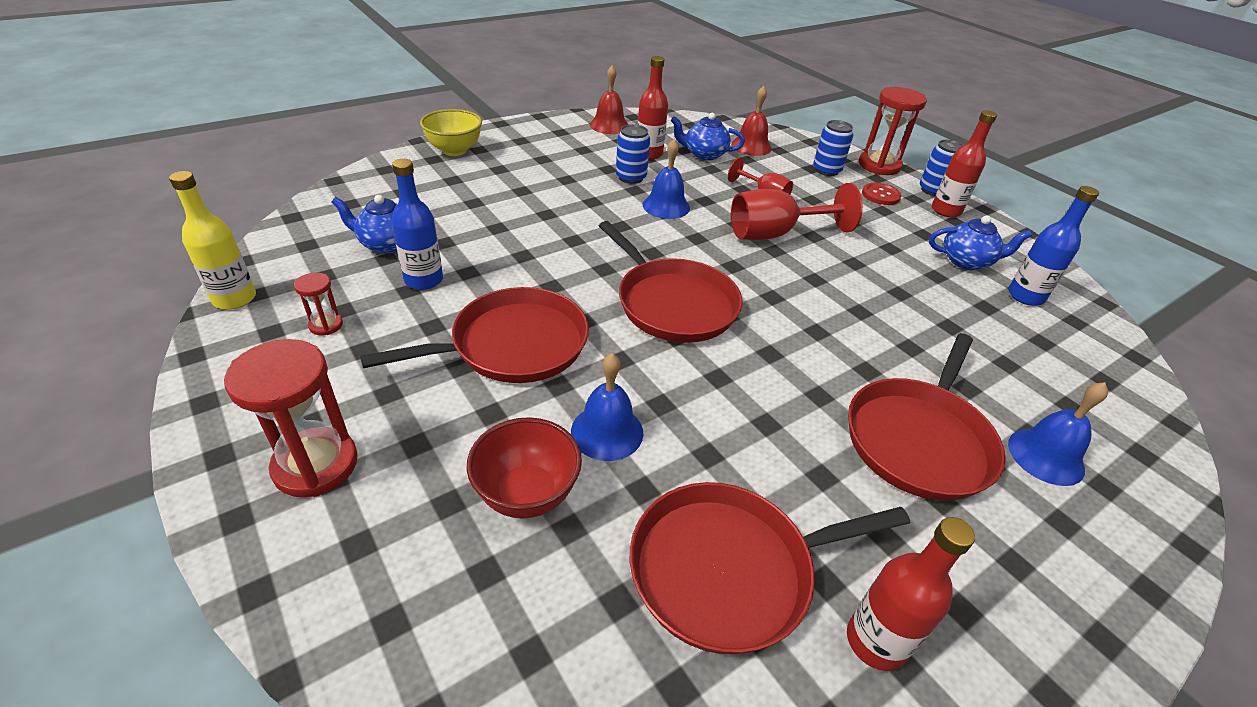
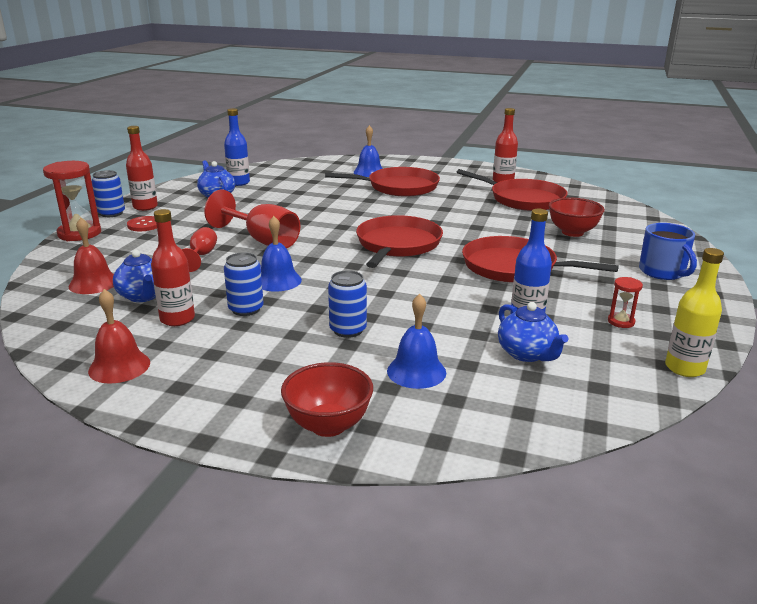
camera: 125 degrees left, 15 degrees down
(316, 465) = (662, 272): red hourglass -> blue mug
(454, 150) = (328, 425): yellow bowl -> red bowl
(607, 432) = (514, 230): blue bell -> blue bell (416, 371)
(826, 170) = (116, 247): blue can -> blue can (348, 330)

